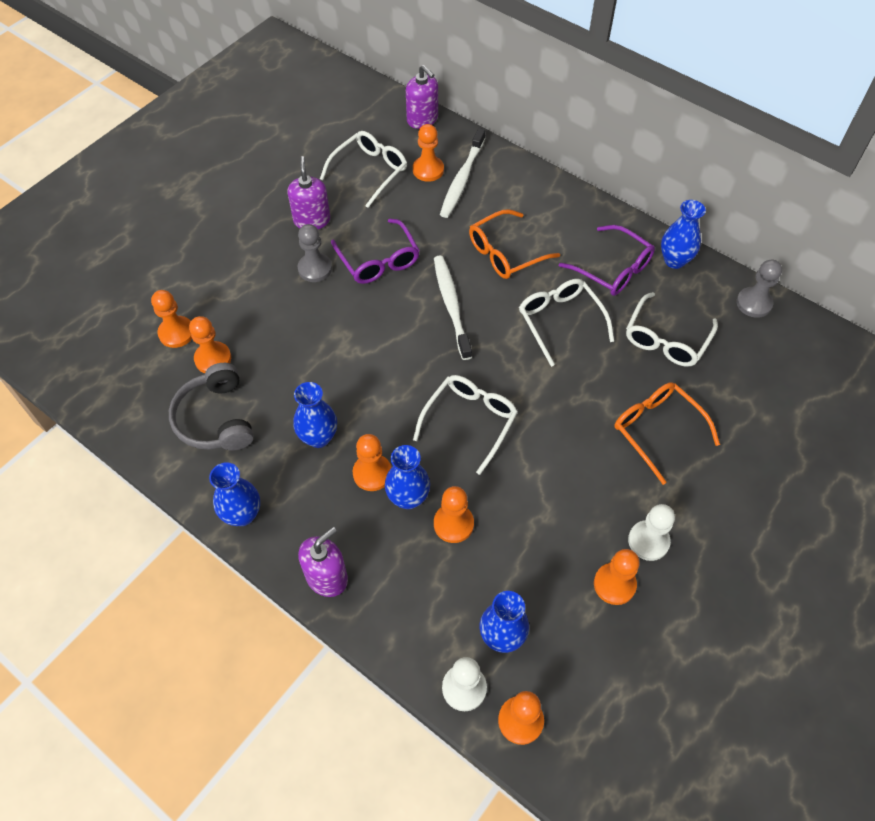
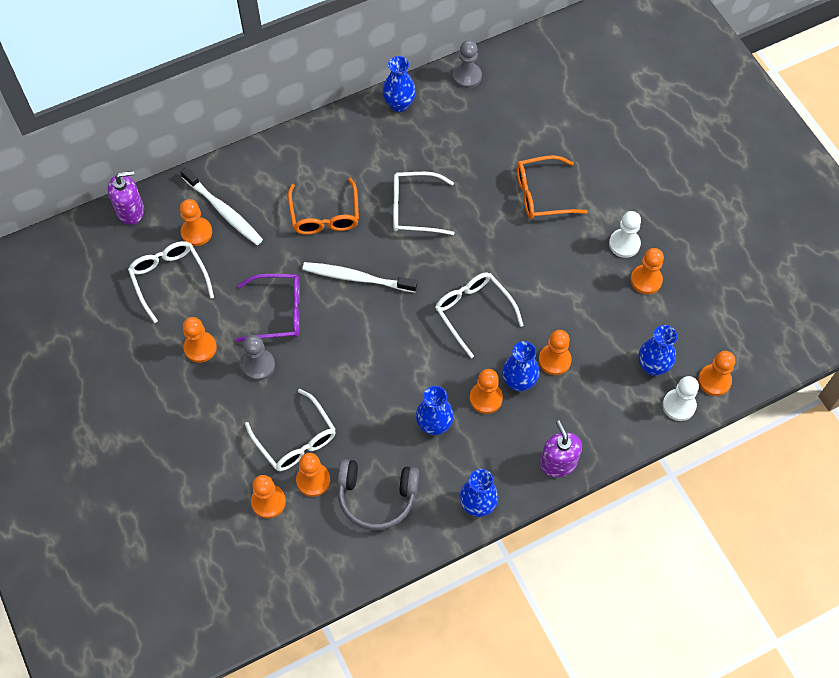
camera: 65 degrees left, 5 degrees up
(312, 220) = (200, 348): purple soap dispenser -> orange pawn
(612, 269) = (384, 149): purple glasses -> none
(666, 339) = (468, 148): white glasses -> white glasses (295, 439)

